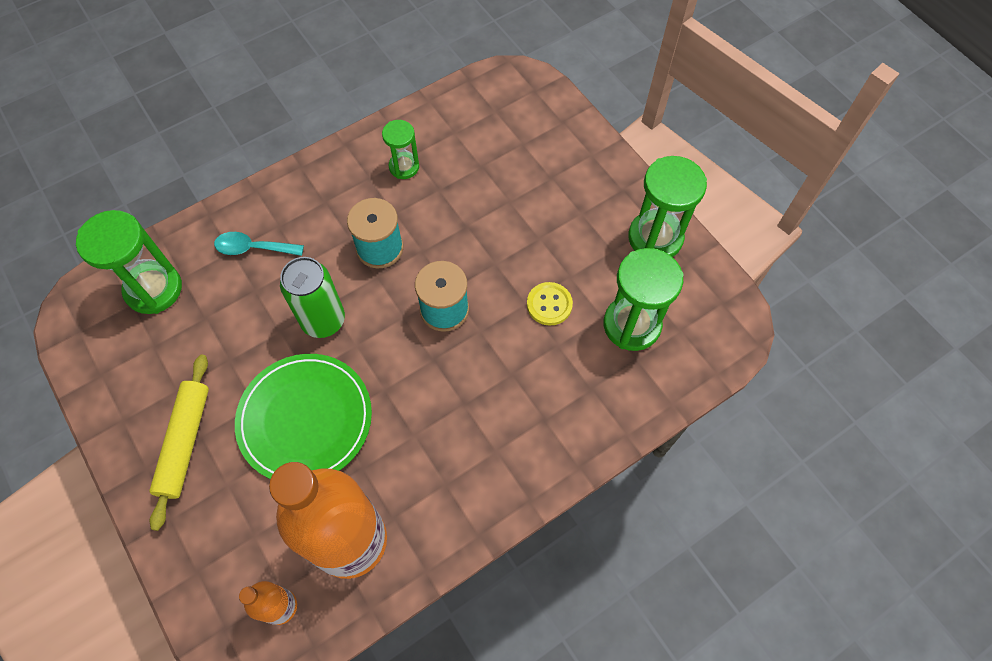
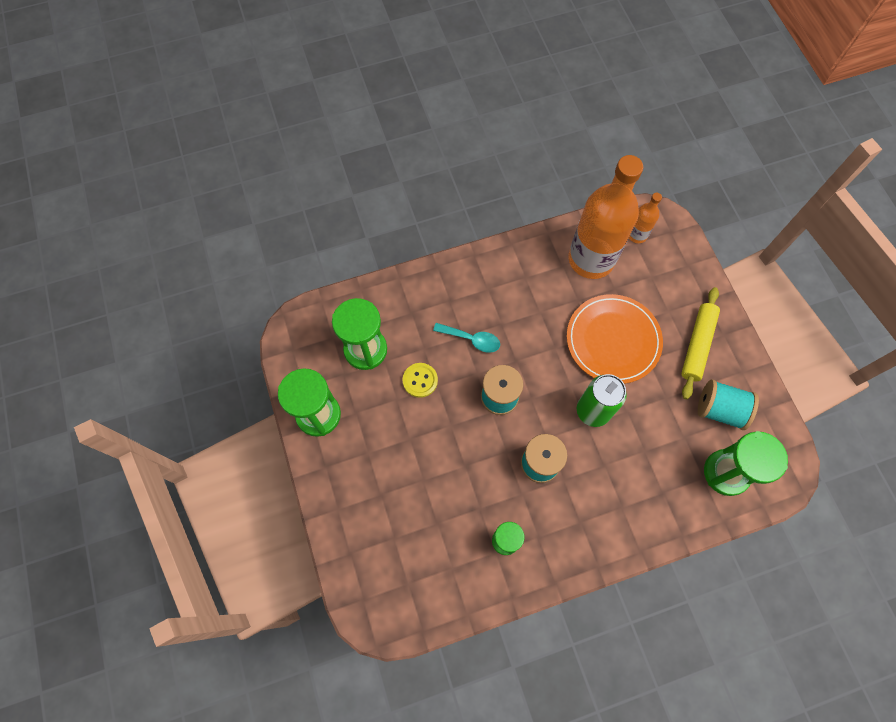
camera: 165 degrees left, 5 degrees up
(157, 361) = (719, 409): none -> turquoise spool
(253, 248) = (644, 490): turquoise spoon -> turquoise spoon (471, 339)
(305, 419) = (613, 340): green plate -> orange plate

